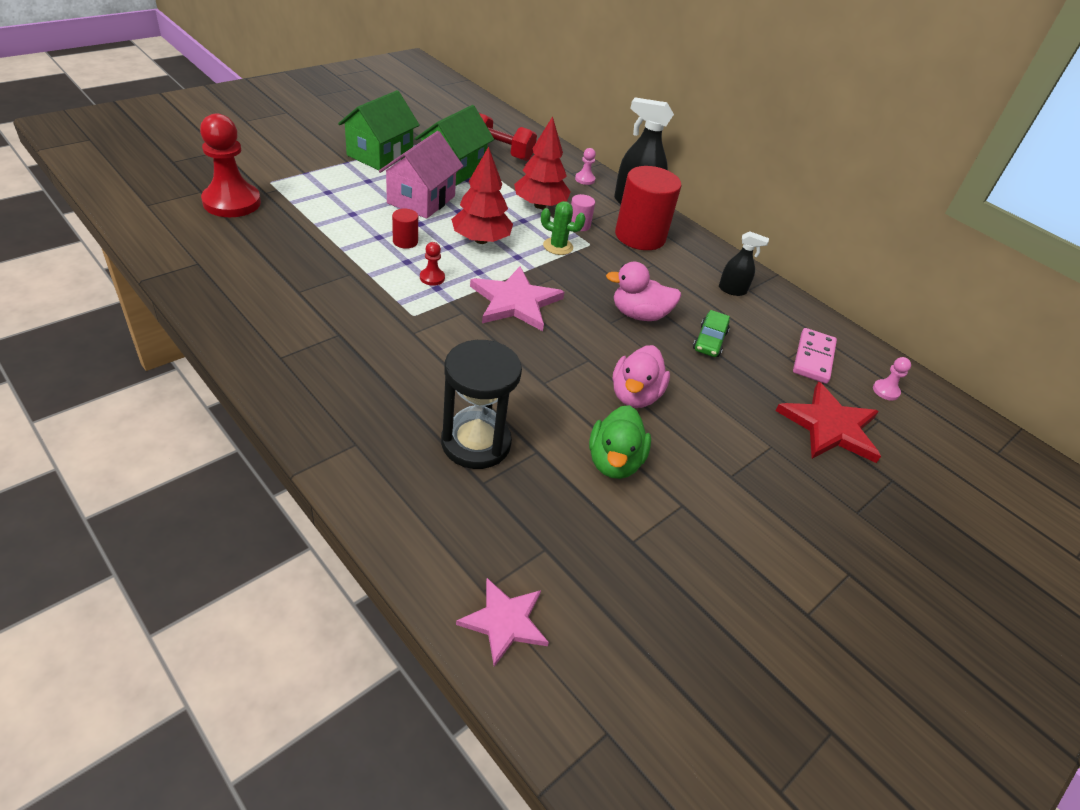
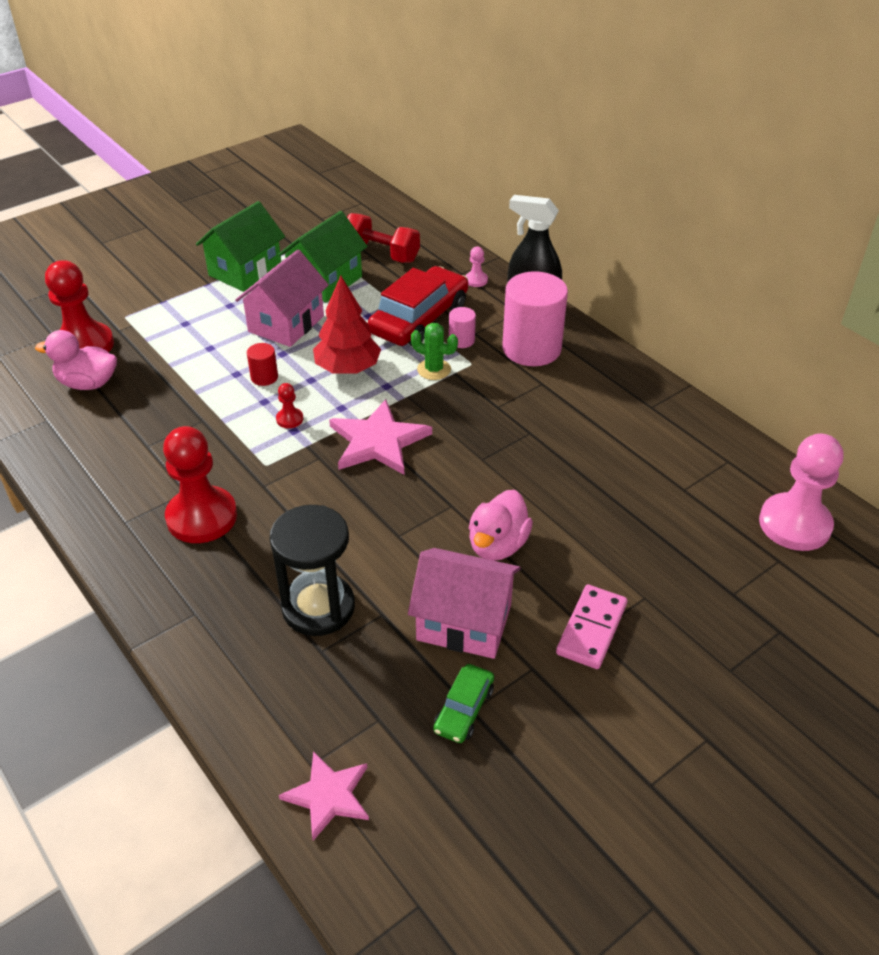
camera: 10 degrees right, 0 degrees up
(356, 357) = (202, 517): none -> red pawn
(540, 205) = (419, 319): red tree -> red car
(614, 462) = (464, 622): green duck -> pink house
(639, 315) = (516, 448): pink duck -> pink duck (88, 383)
(640, 236) = (531, 348): red cylinder -> pink cylinder
(709, 341) = (593, 474): green car -> green car (464, 709)
(732, 290) = (631, 409): black spray bottle -> none
(813, 358) = (714, 488): pink domino -> pink domino (591, 629)
(830, 426) = (718, 571): red star -> none
(885, 391) = (794, 524): pink pawn -> pink pawn, size x2.34

